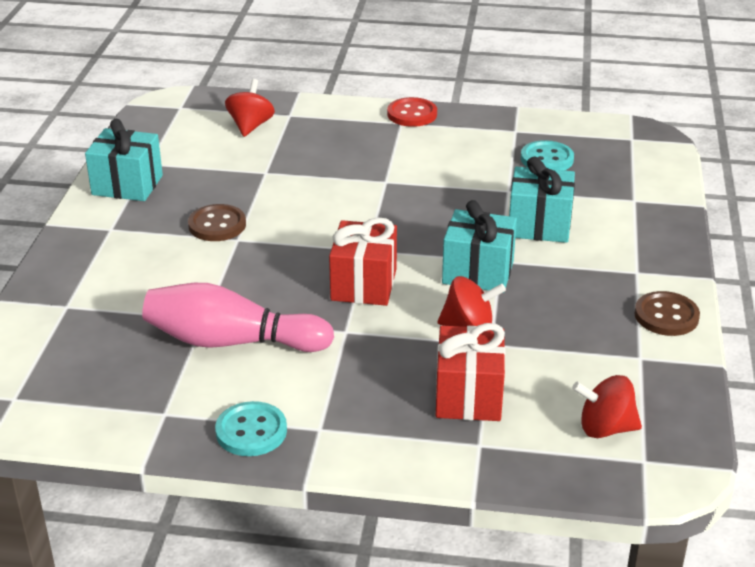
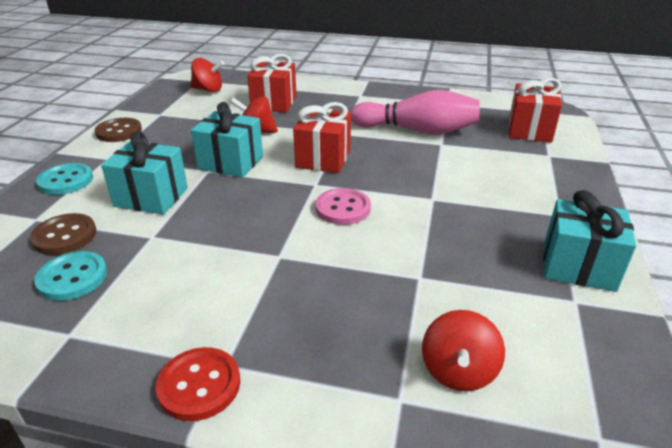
camera: 175 degrees left, 0 degrees up
(62, 351) = (529, 130): none -> red gift
(217, 225) = (455, 212): brown button -> brown button (65, 236)
(251, 431) = (397, 95): turquoise button -> turquoise button (66, 181)
(333, 224) = (343, 208): none -> pink button

